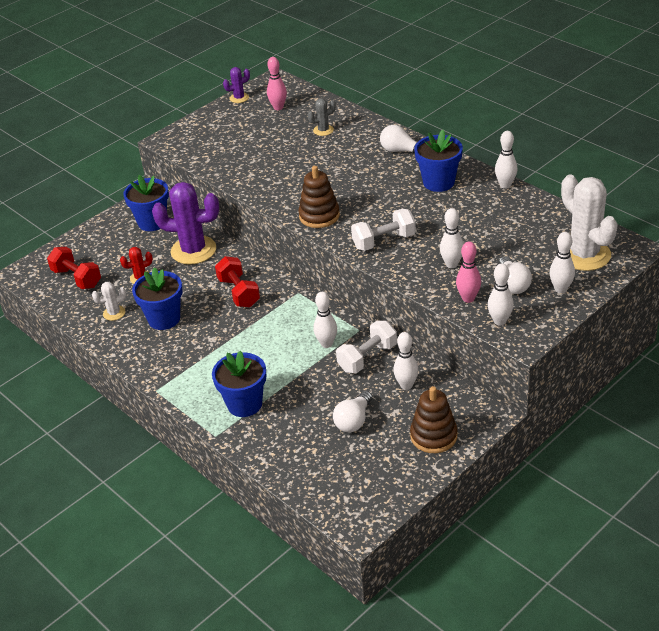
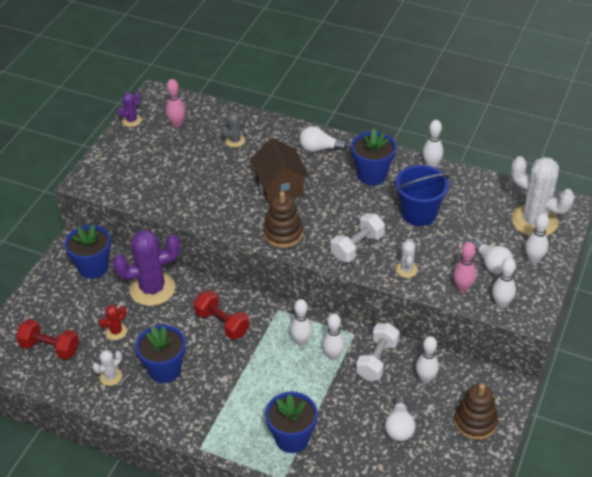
camera: 25 degrees left, 5 degrees up
(341, 176) = (279, 187): none -> brown house
(420, 270) = (406, 269): none -> white cactus
(451, 264) = (429, 257): white bowling pin -> white bowling pin (301, 341)
(465, 224) = (419, 213): none -> blue bucket

